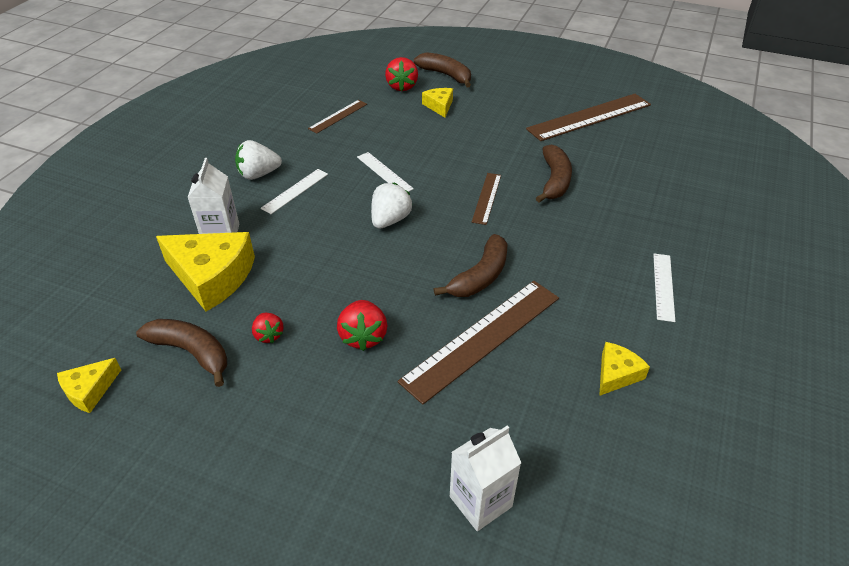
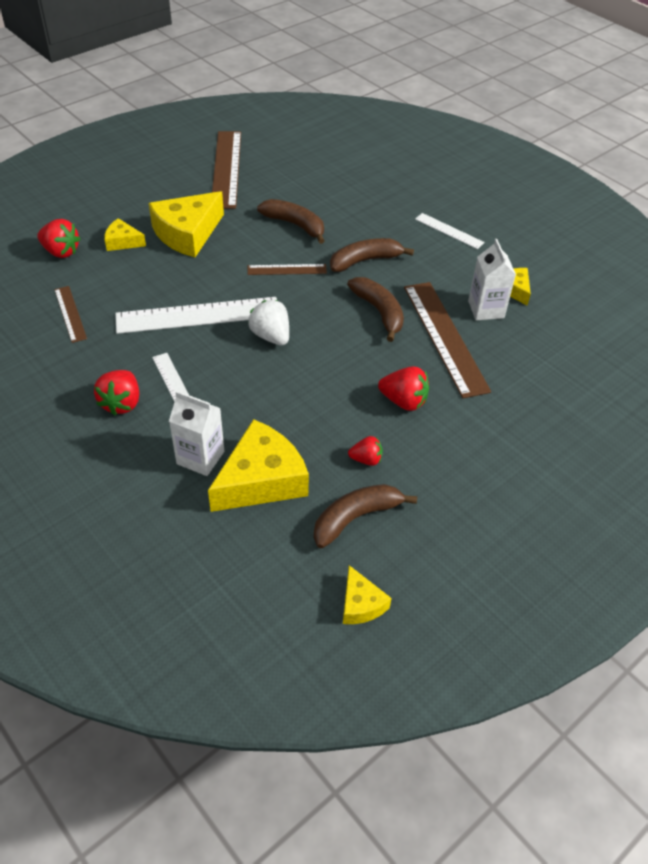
camera: 65 degrees left, 5 degrees up
(258, 174) = (122, 403): white strawberry -> red strawberry
(384, 173) = (198, 315): white ruler -> white ruler, size x1.94
(446, 75) = (72, 216): brown banana -> brown banana (365, 261)
(480, 130) = (187, 234): none -> yellow cheese
(480, 501) = (583, 395): white carton -> white carton (486, 309)
(486, 198) = (287, 269): brown ruler -> brown ruler turned 45 degrees counterclockwise

